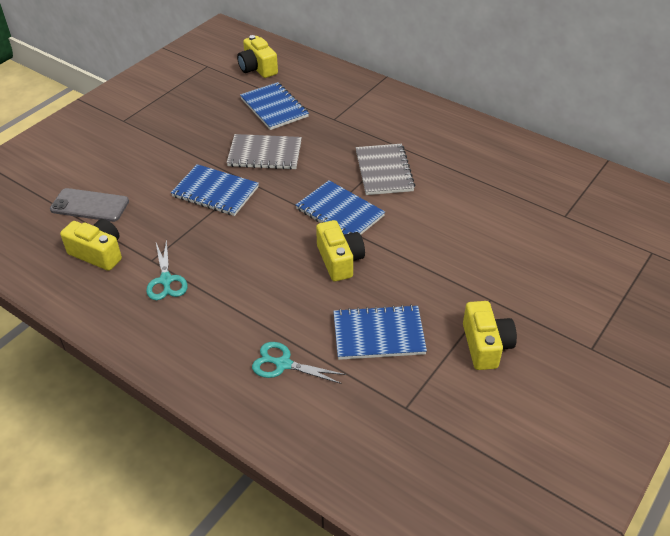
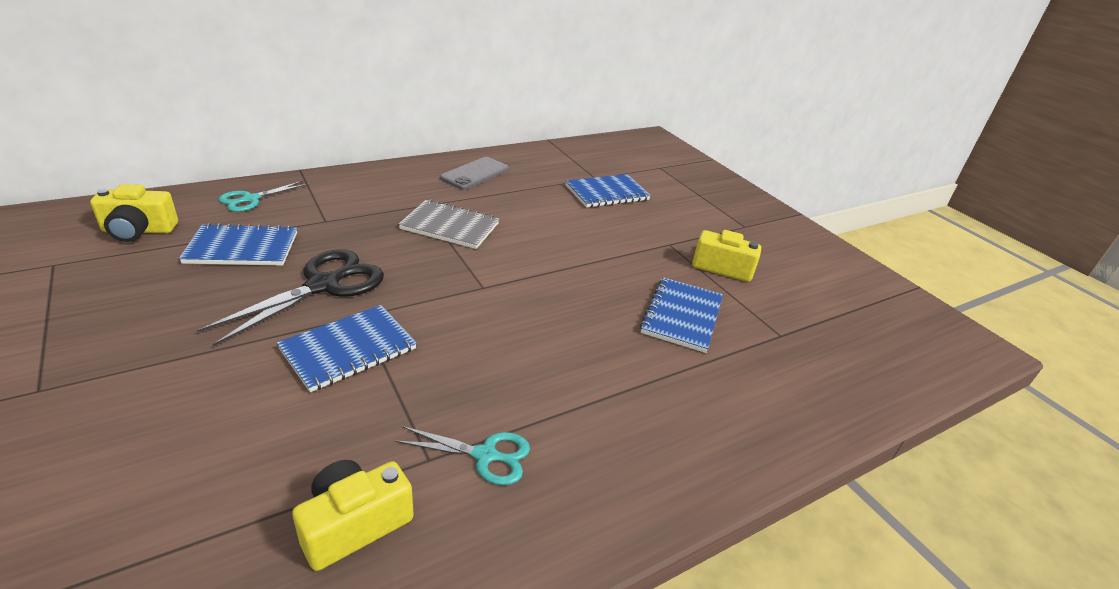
camera: 70 degrees left, 10 degrees down
(90, 205) = (215, 502): grey phone -> grey phone (475, 174)
(265, 154) = (323, 285): grey notebook -> black scissors
(283, 364) = (695, 395): turquoise scissors -> turquoise scissors (251, 199)
(339, 260) = (561, 301): yellow camera -> none
(340, 212) = (486, 274): blue notebook -> blue notebook (607, 193)

